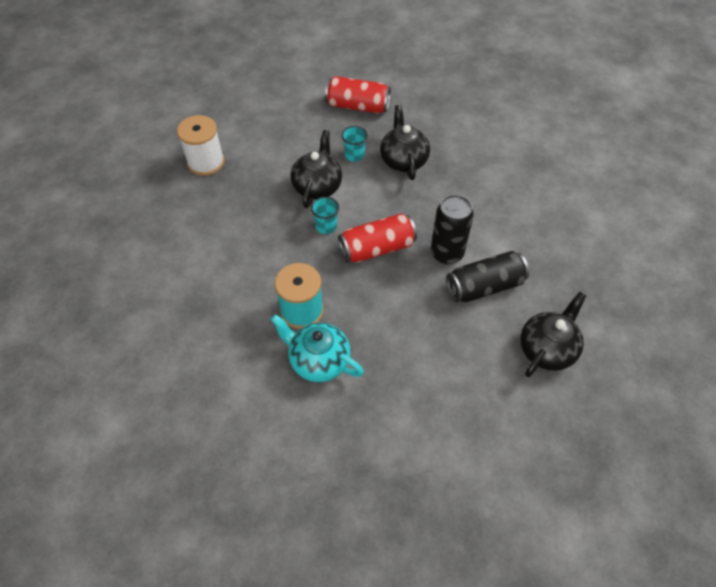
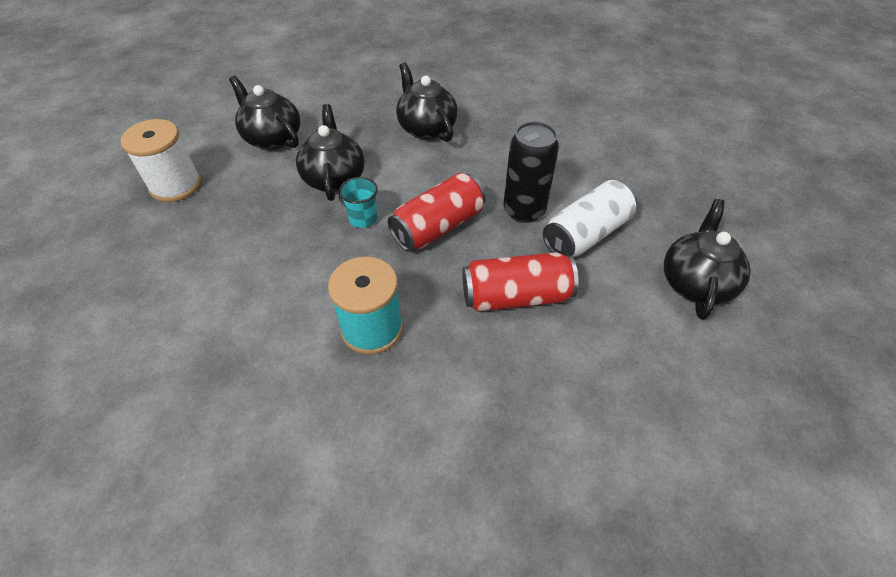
camera: 20 degrees left, 5 degrees down
(284, 139) = (272, 138): none -> black teapot
(318, 360) = (422, 387): turquoise teapot -> none
(354, 155) = (366, 135): turquoise cup -> none
(357, 106) = (349, 88): red can -> red can (516, 296)
(484, 286) = (586, 234): black can -> white can

